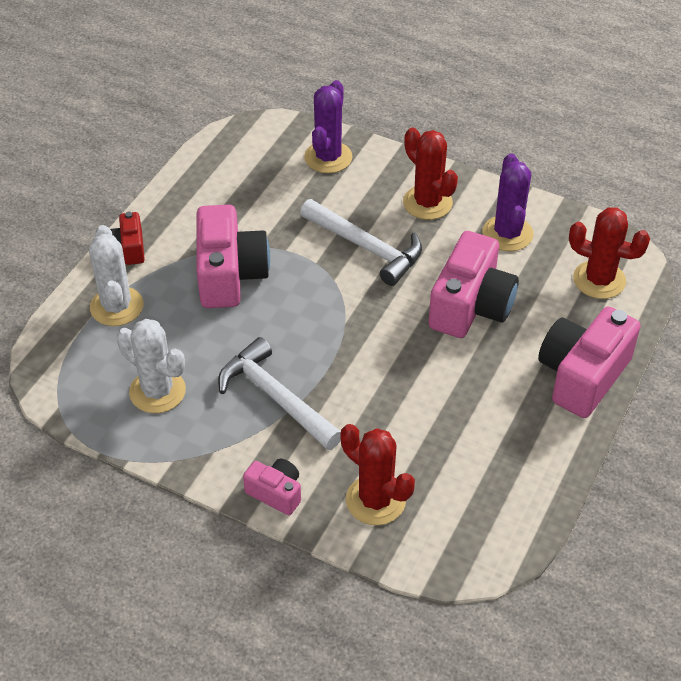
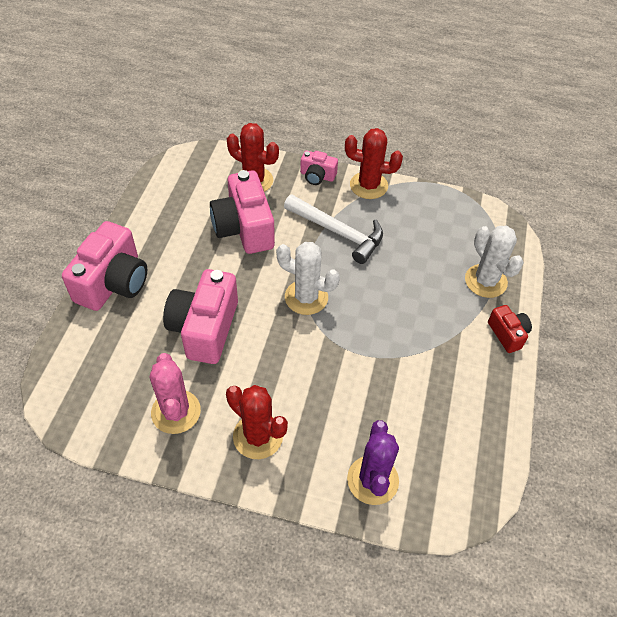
camera: 165 degrees right, 5 degrees up
(157, 391) = (421, 224): white cactus -> white cactus (306, 297)
(230, 275) = (412, 324): pink camera -> pink camera (244, 228)
(366, 247) = (305, 372): white hammer -> none
(507, 233) = (176, 412): purple cactus -> pink cactus
(599, 280) = (91, 374): red cactus -> red cactus (368, 185)

